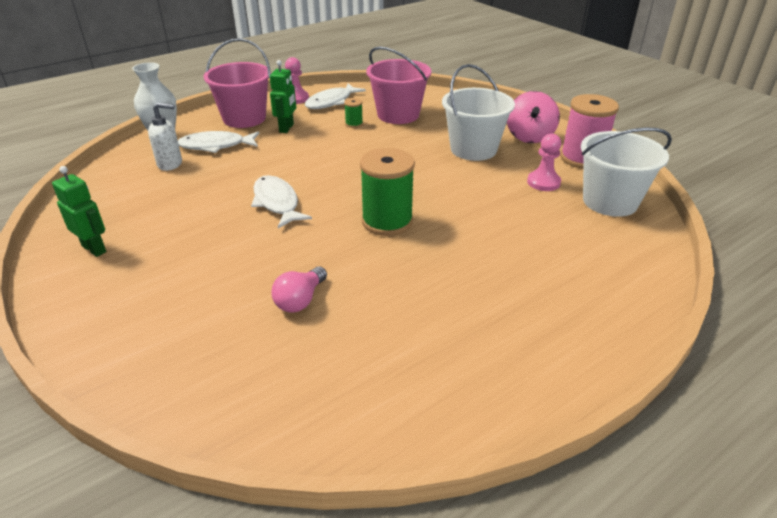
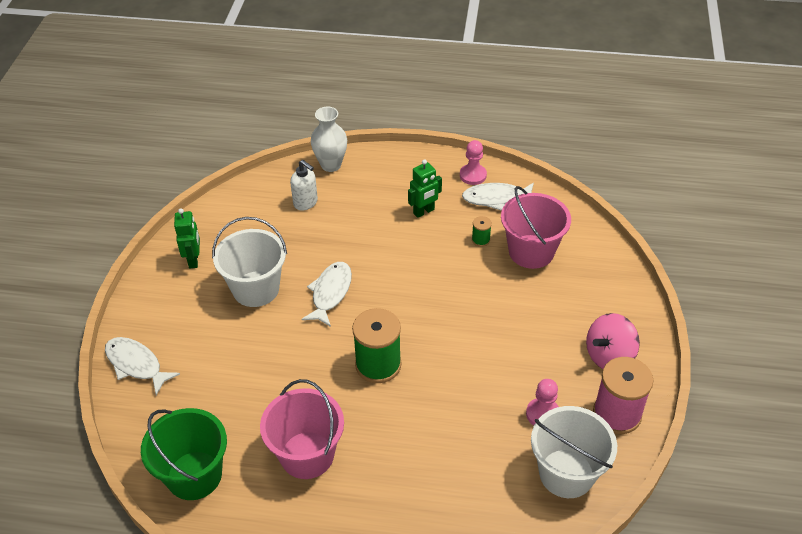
camera: 45 degrees right, 10 degrees up
(216, 146) = (353, 201): white fish -> white fish (136, 364)
(244, 118) = (406, 178): pink bucket -> pink bucket (307, 455)
(300, 300) = (254, 390): pink light bulb -> none
(334, 406) = (194, 475): none -> green bucket
(473, 149) = (538, 337): white bucket -> white bucket (256, 289)

